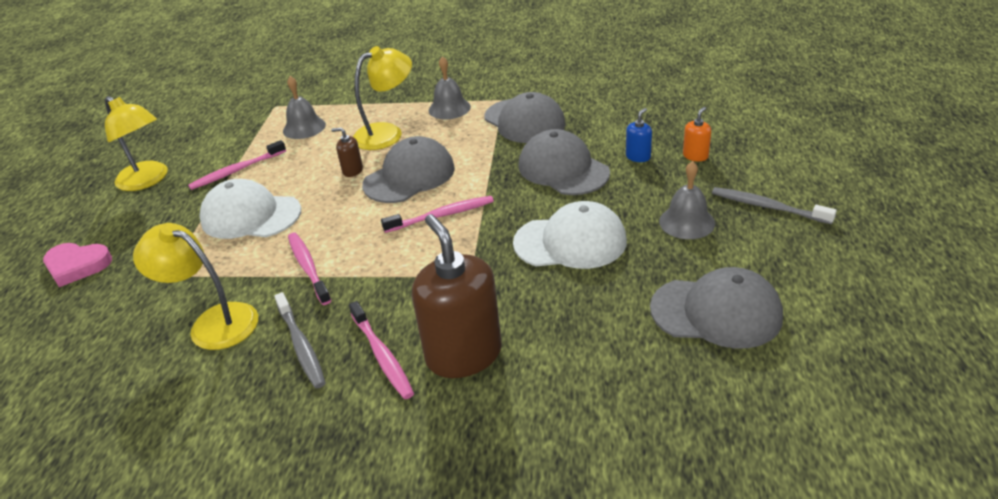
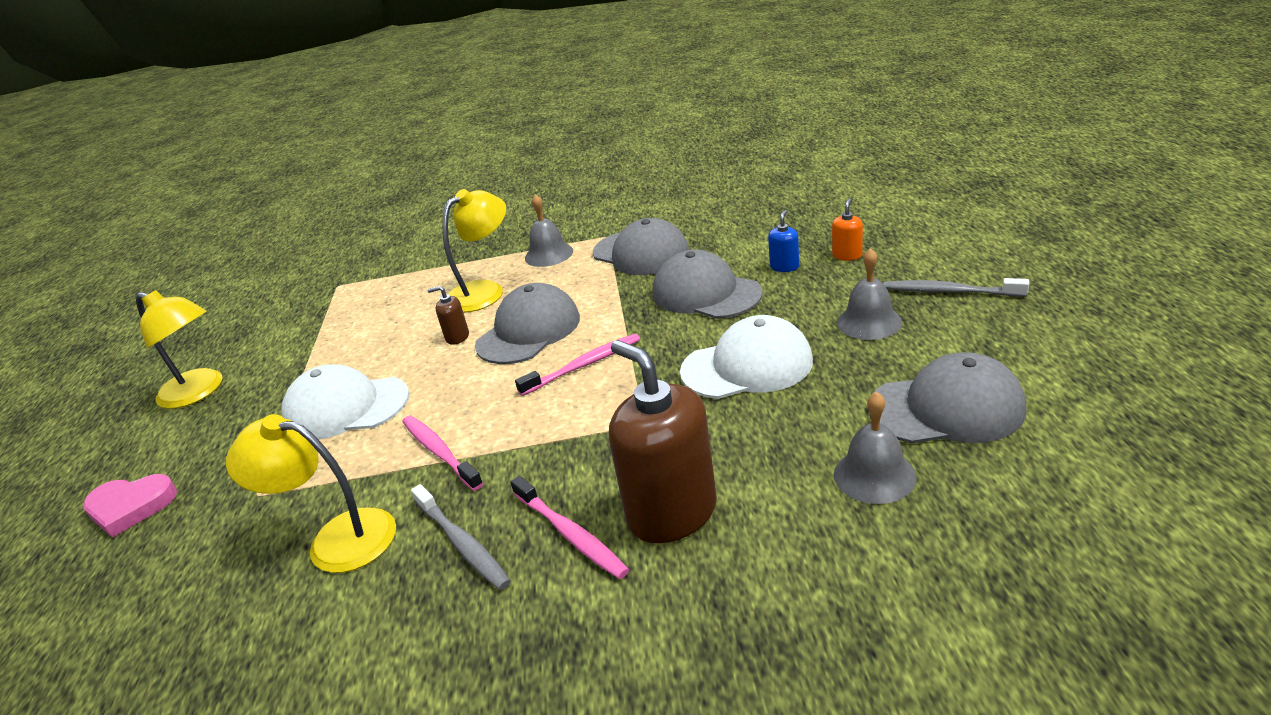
camera: 10 degrees left, 5 degrees down
(237, 171) = (312, 361): pink toothbrush -> none
(304, 127) = (381, 302): grey bell -> grey bell (874, 475)

